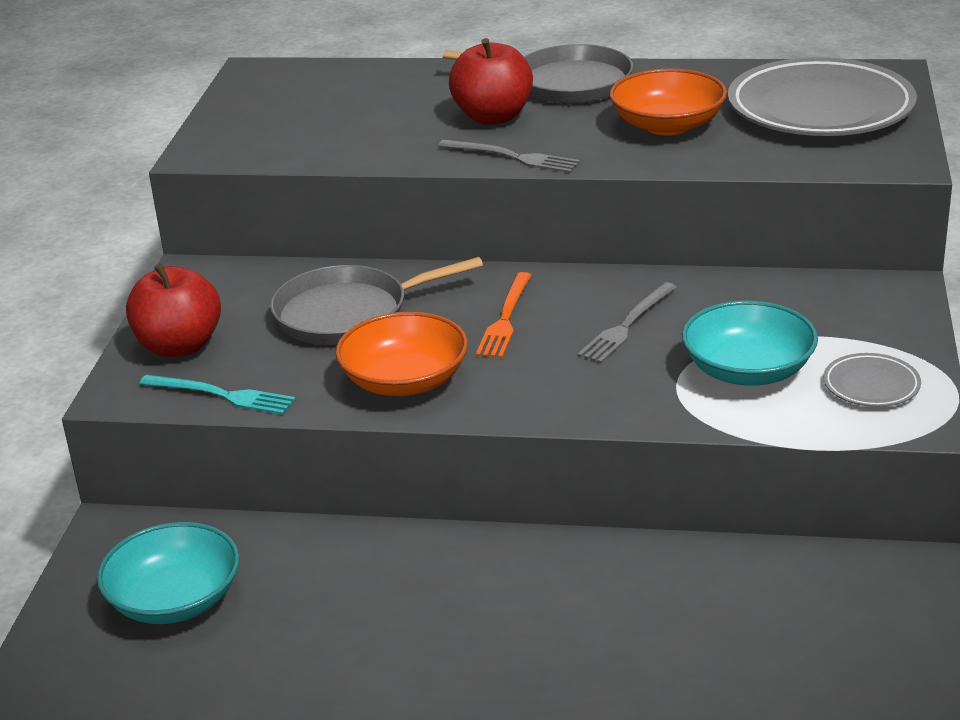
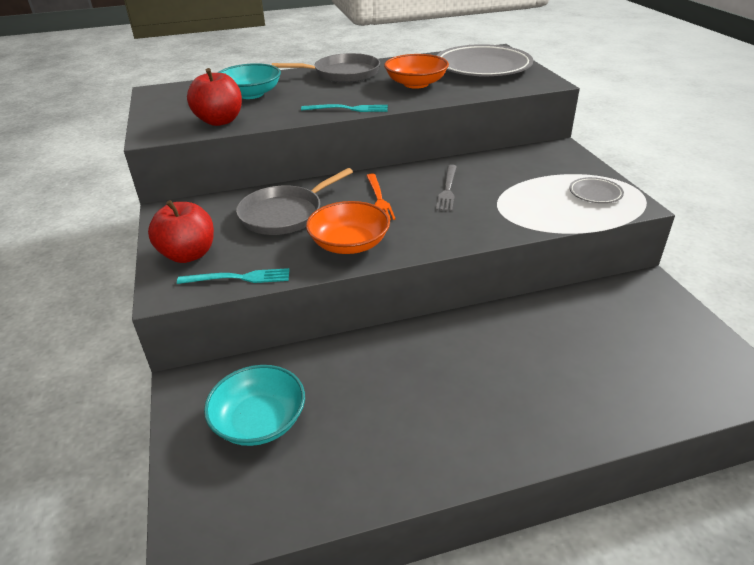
camera: 25 degrees left, 5 degrees up
(493, 117) = (318, 93): red apple -> red apple (220, 121)
(512, 157) = (348, 109): grey fork -> turquoise fork
(748, 370) = (529, 198): turquoise bowl -> turquoise bowl (251, 94)

